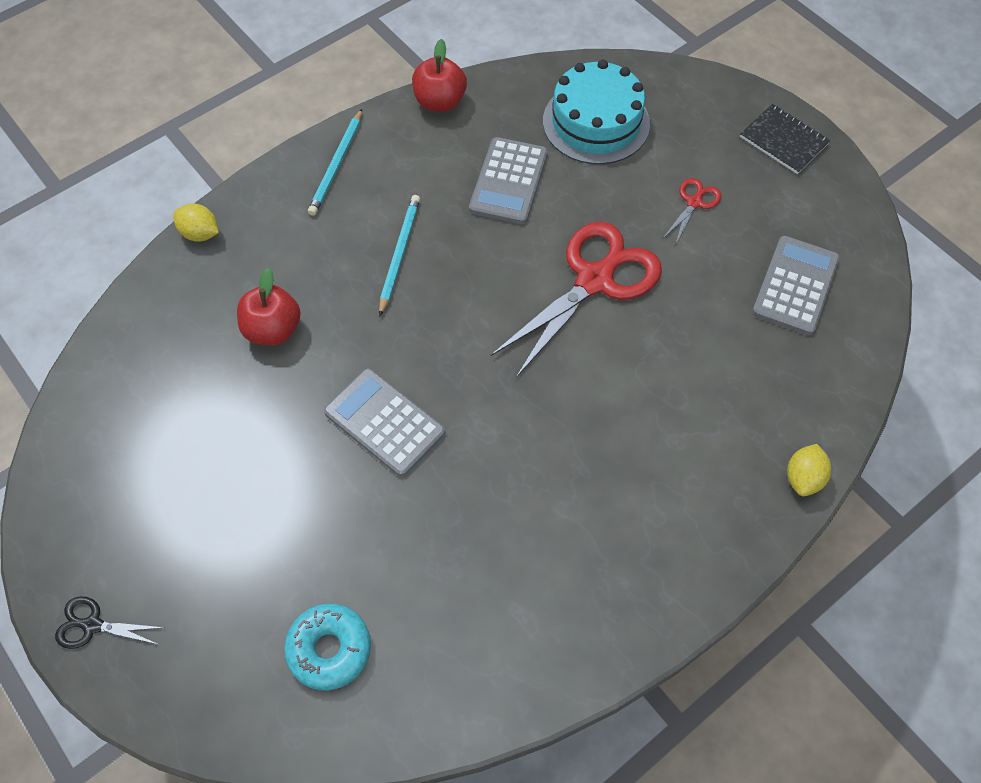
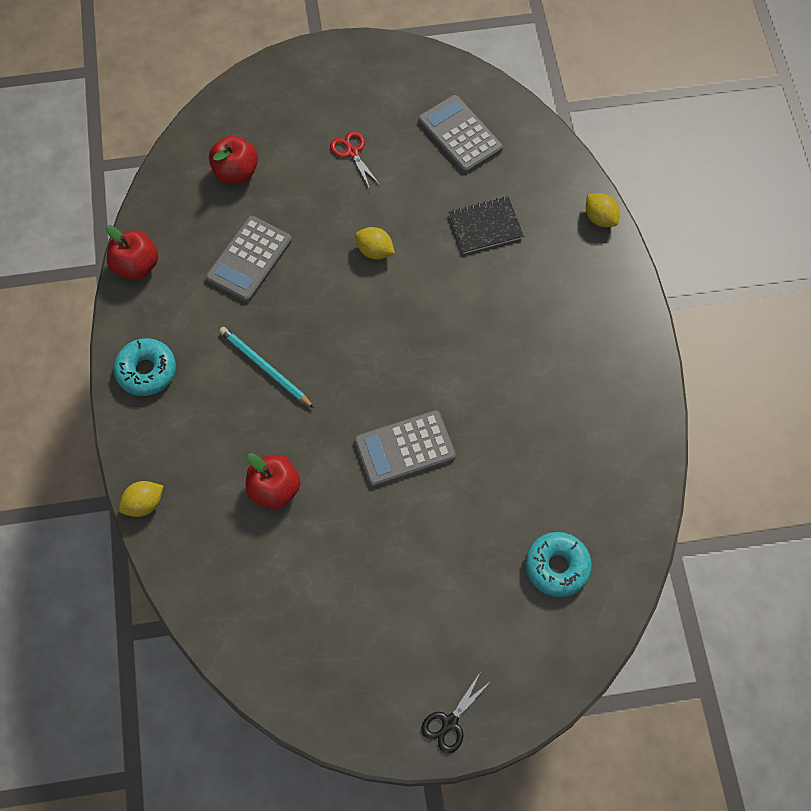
camera: 60 degrees left, 5 degrees up
(337, 165) = (146, 371): turquoise pencil -> turquoise donut
(508, 181) = (249, 259): grey calculator -> grey calculator turned 75 degrees clockwise
(595, 280) = (375, 251): red scissors -> yellow lemon
(596, 122) = (236, 172): turquoise cake -> red apple
(784, 140) = (338, 66): black notebook -> black notebook (485, 226)

